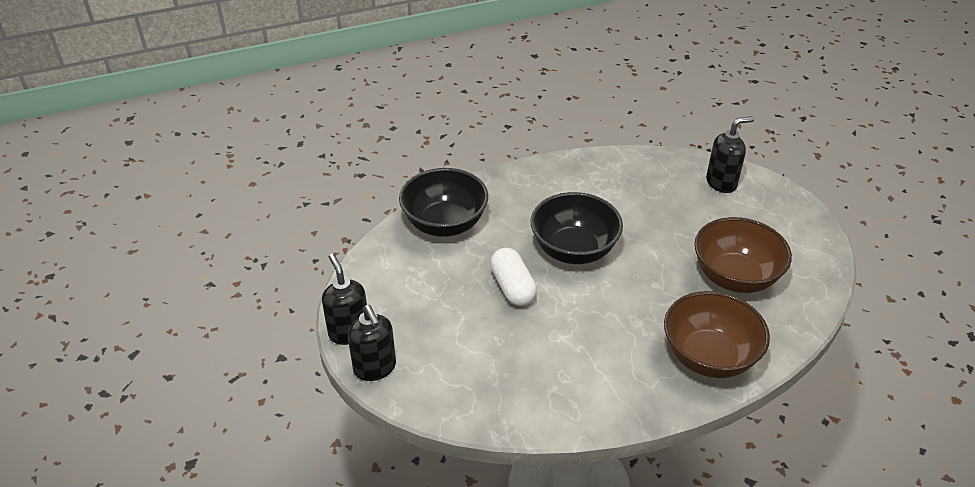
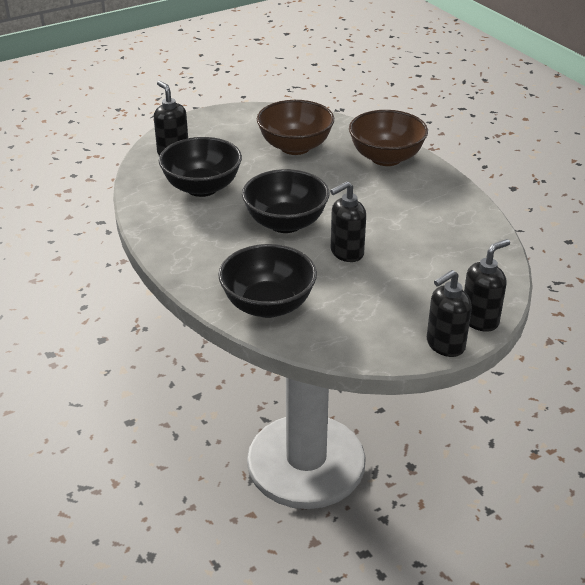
camera: 100 degrees left, 5 degrees down
(512, 287) = (346, 253): white capsule -> black soap dispenser
(647, 198) = (202, 188): none -> black bowl

